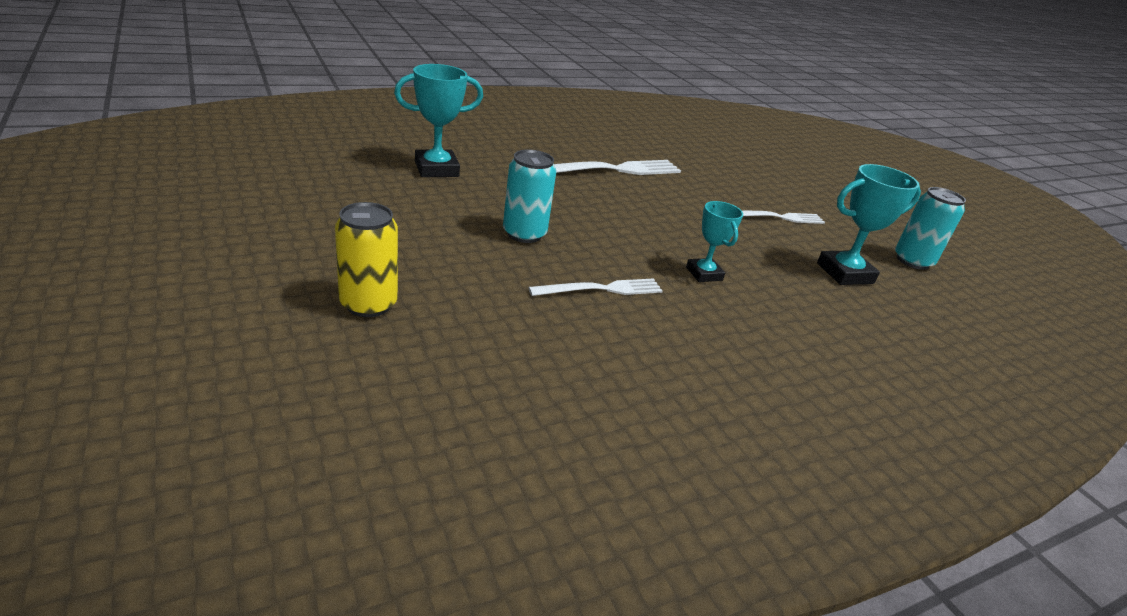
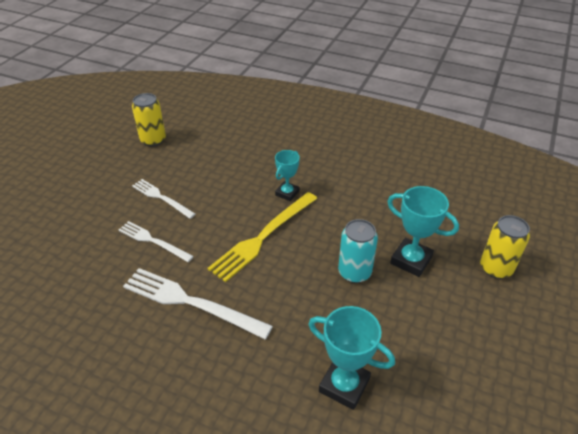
camera: 125 degrees left, 10 degrees up
(601, 289) = (358, 214): white fork -> white fork (153, 241)
(646, 226) = (263, 237): none -> yellow fork
(844, 273) = (208, 155): turquoise trophy -> turquoise trophy (411, 260)
(912, 261) = (153, 140): turquoise can -> yellow can

